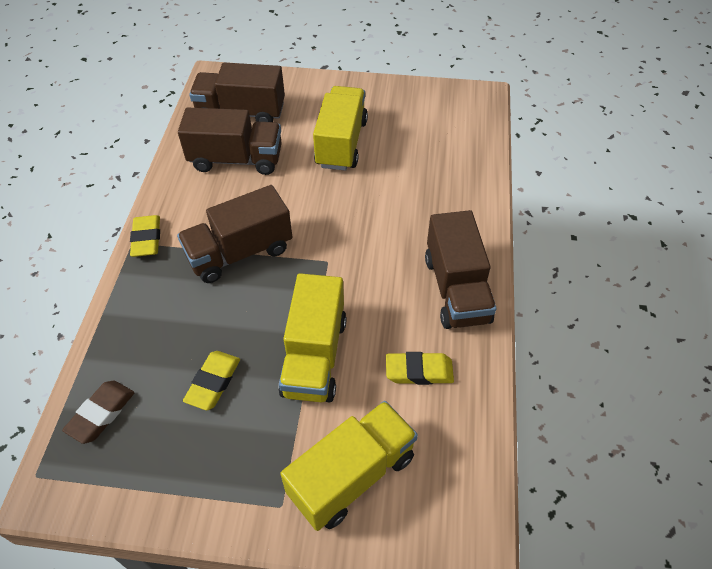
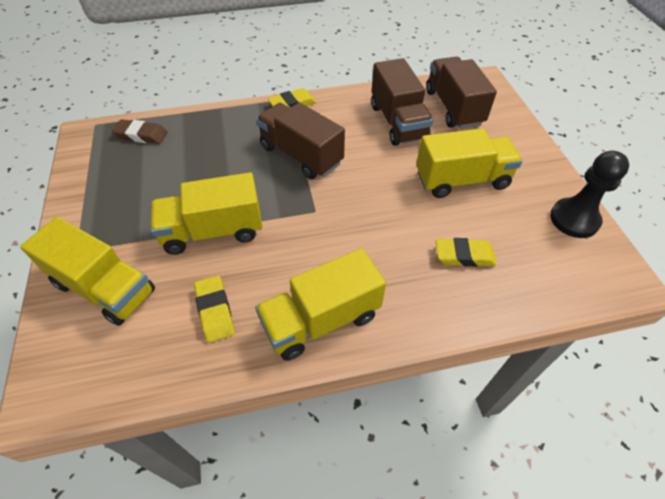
camera: 70 degrees right, 0 degrees up
(213, 382) = (176, 180): yellow eraser -> yellow eraser (464, 255)
(416, 96) = (574, 219): none -> black pawn
(456, 289) = (321, 320): brown truck -> yellow truck

